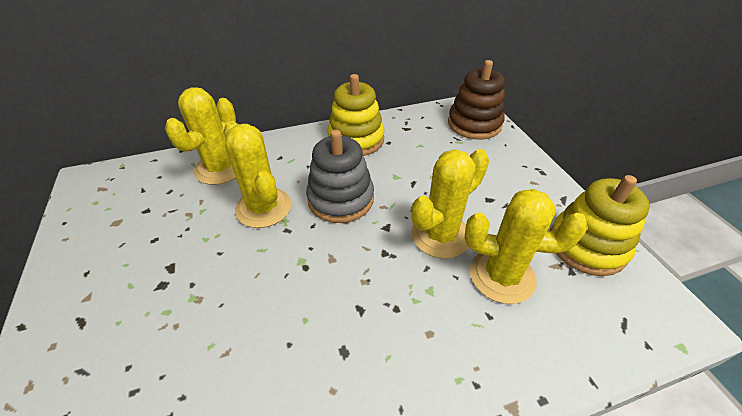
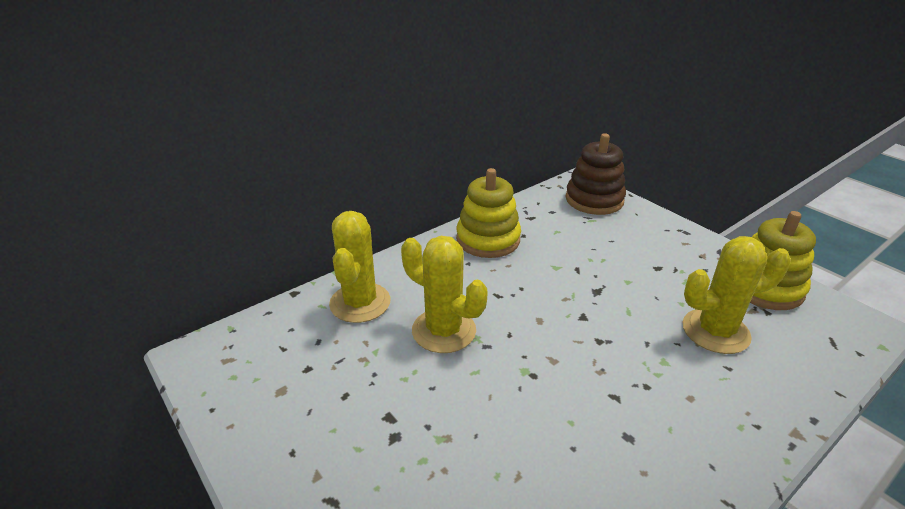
camera: 20 degrees left, 10 degrees down
(341, 199) = (518, 302): grey stacking toy -> none
(440, 235) = (638, 311): yellow cactus -> none

